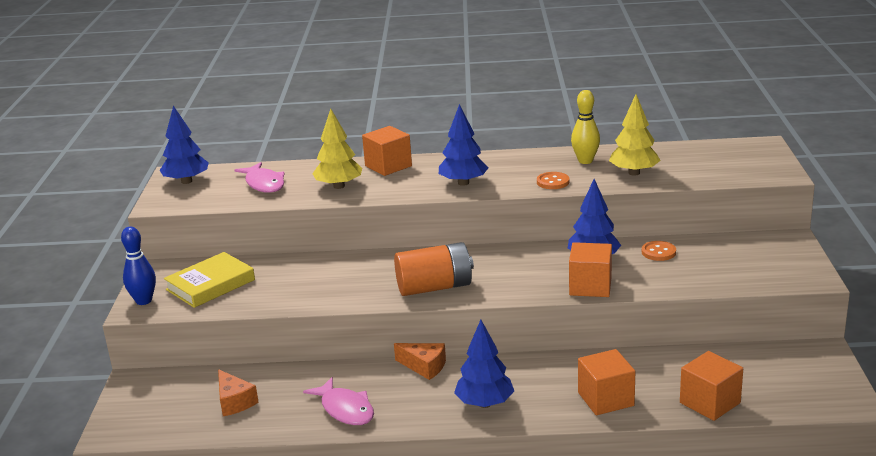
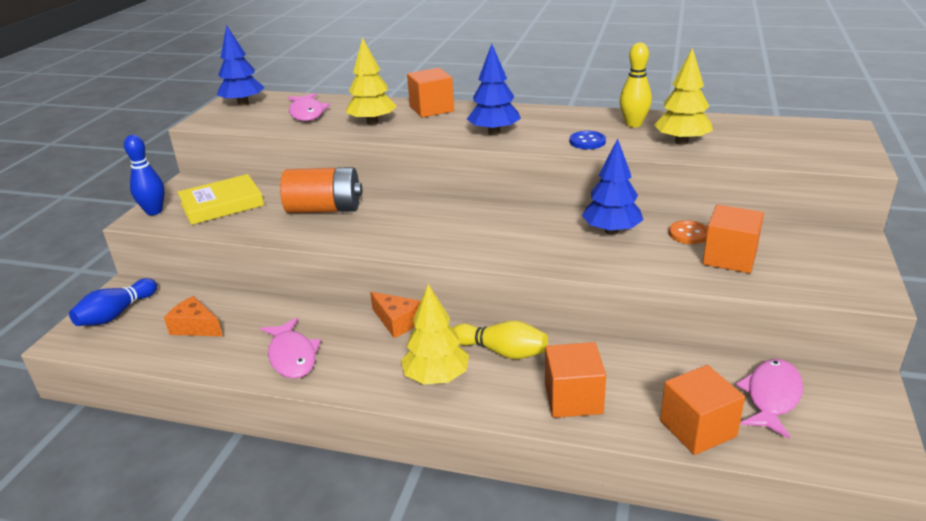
camera: 15 degrees right, 5 degrees up
(144, 404) = (116, 314): none -> blue bowling pin
(234, 402) = (195, 327): orange cheese -> orange cheese turned 135 degrees clockwise
(434, 287) = (427, 238): orange battery -> orange battery (324, 209)
(484, 403) = (436, 377): blue tree -> yellow tree
(530, 375) = (502, 351): none -> yellow bowling pin
(553, 182) = (587, 142): orange button -> blue button
(590, 286) = (593, 262): orange cube -> orange cube (729, 258)
(757, 371) = (771, 397): none -> pink fish

